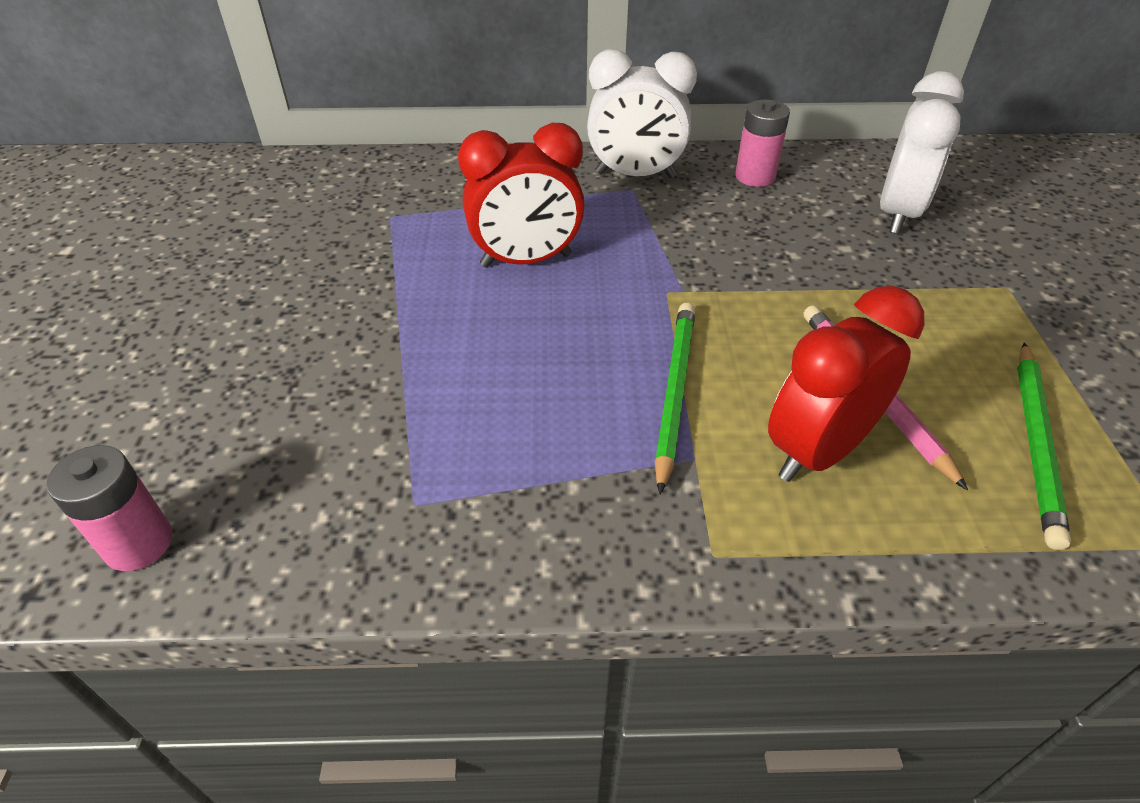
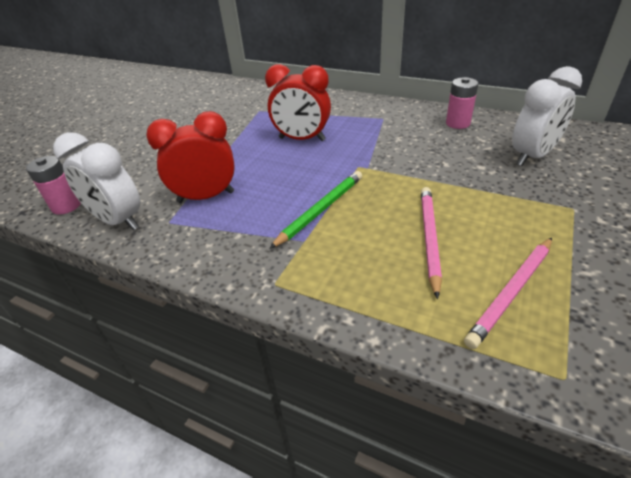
camera: 30 degrees right, 5 degrees down
(635, 175) = (390, 112): white clock -> white clock (118, 221)
(817, 451) = (371, 256): red clock -> red clock (206, 197)
(1035, 443) = (511, 292): green pencil -> pink pencil

